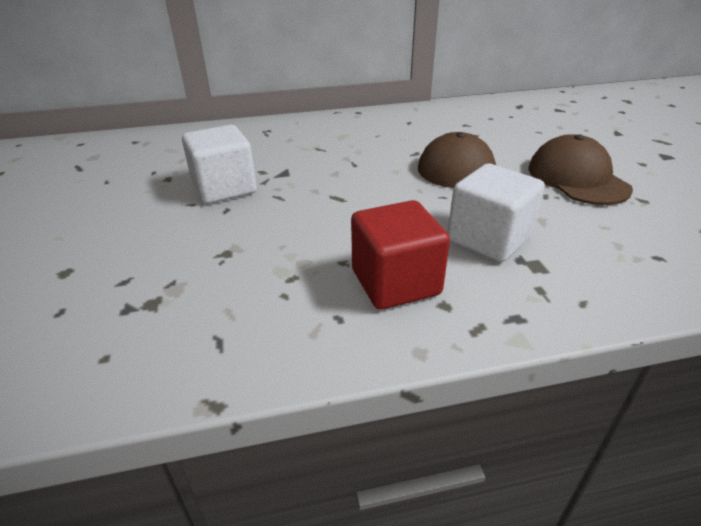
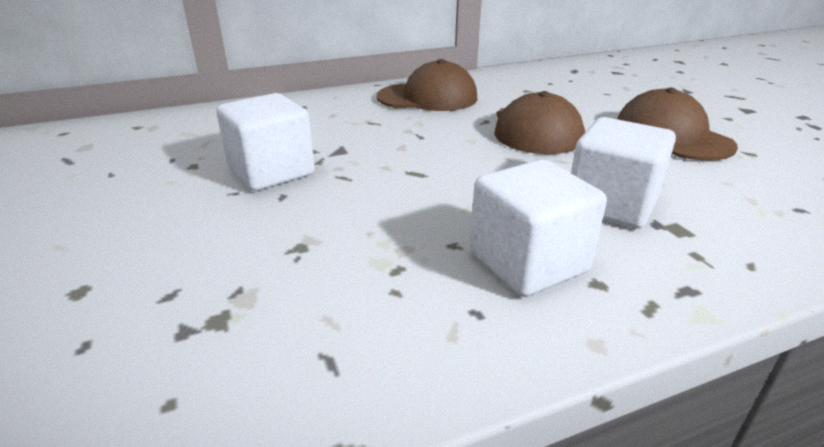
camera: 10 degrees left, 5 degrees down
(374, 127) = (427, 97): none -> brown cap
(395, 282) = (528, 262): red cube -> white cube

